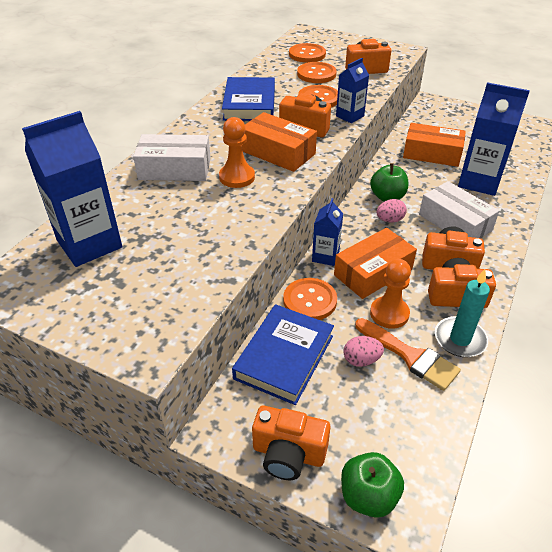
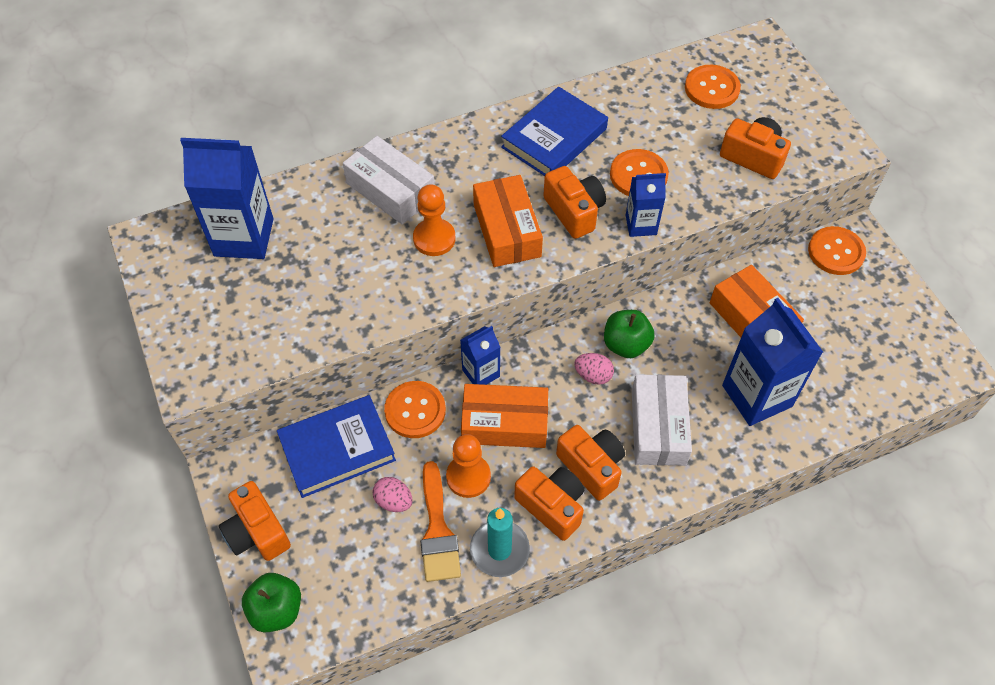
camera: 40 degrees right, 15 degrees up
(316, 74) = (683, 131): orange button -> orange button (836, 252)

